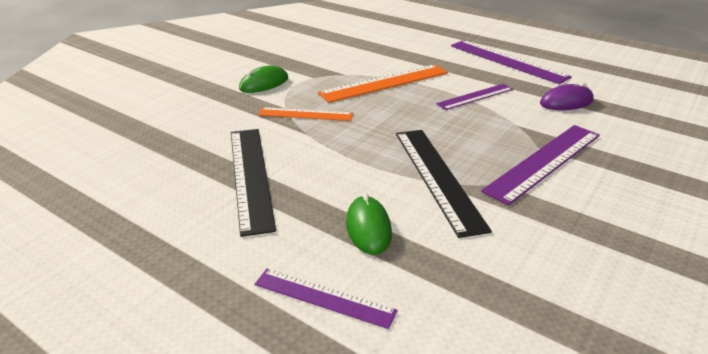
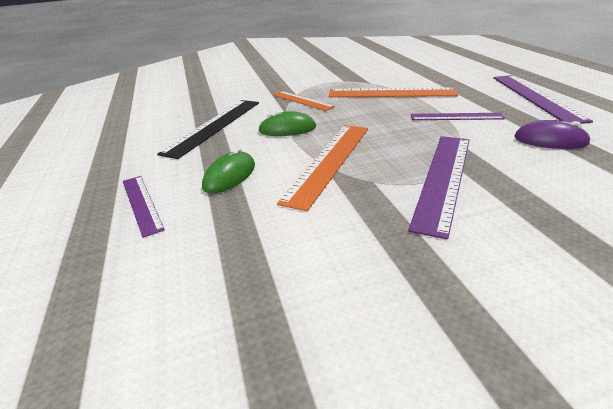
camera: 40 degrees right, 0 degrees up
(264, 83) = (305, 78): green mouse -> green mouse (287, 129)
(437, 177) = (329, 162): black ruler -> orange ruler
(544, 162) = (443, 179): purple ruler -> purple ruler turned 60 degrees counterclockwise

